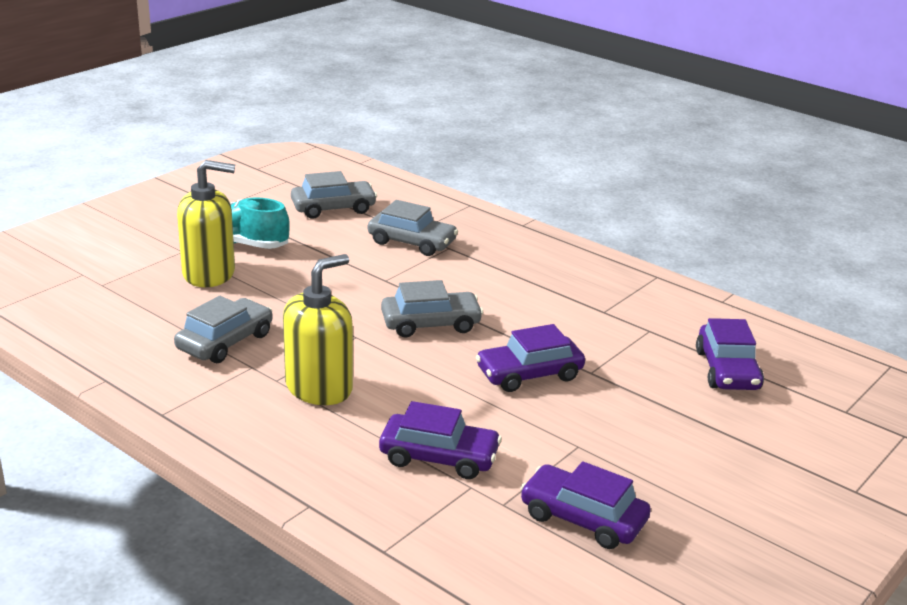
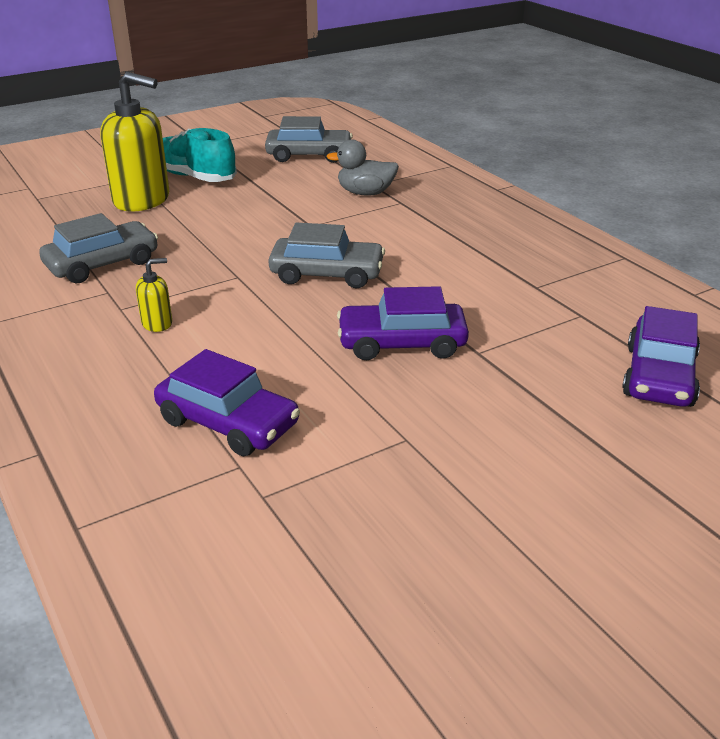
camera: 20 degrees right, 5 degrees up
(319, 388) = (157, 323): yellow soap dispenser -> yellow soap dispenser, size x0.44
(412, 242) = (365, 193): grey car -> grey duck
(583, 518) = (351, 537): purple car -> none

